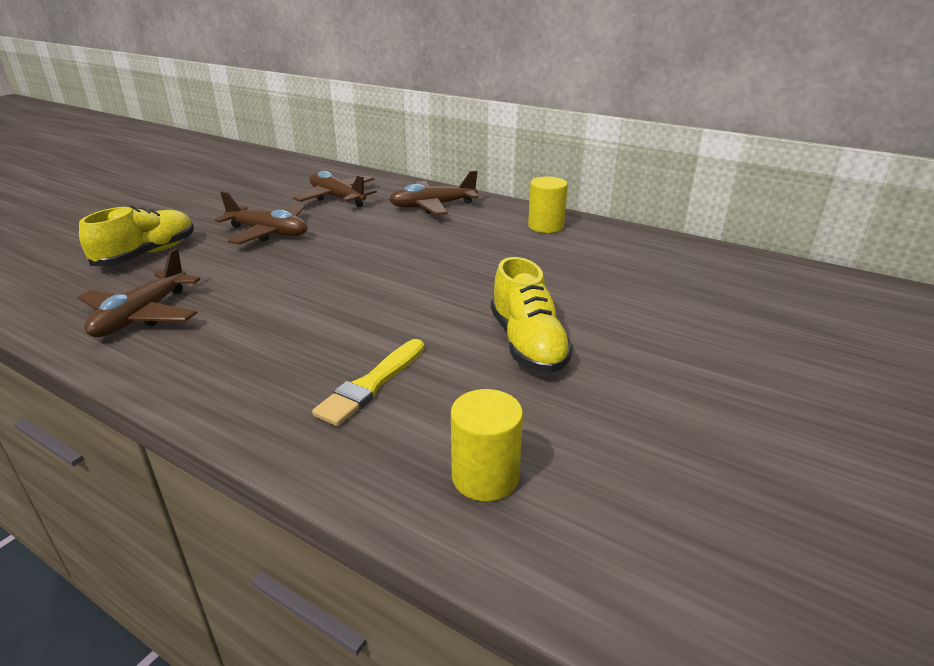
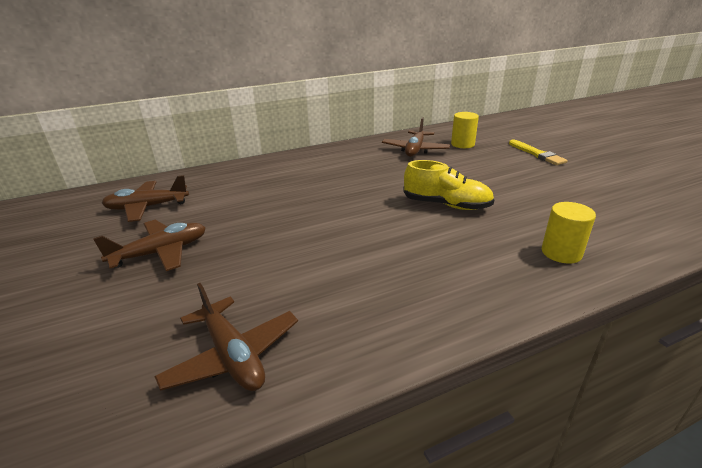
camera: 55 degrees left, 0 degrees up
(147, 254) = (90, 333): yellow shoe -> none
(372, 384) = (449, 263): yellow brush -> yellow brush (536, 154)
(432, 206) = (231, 179): brown plane -> brown plane (415, 150)
(545, 226) = (317, 159): yellow cylinder -> yellow cylinder (462, 144)

